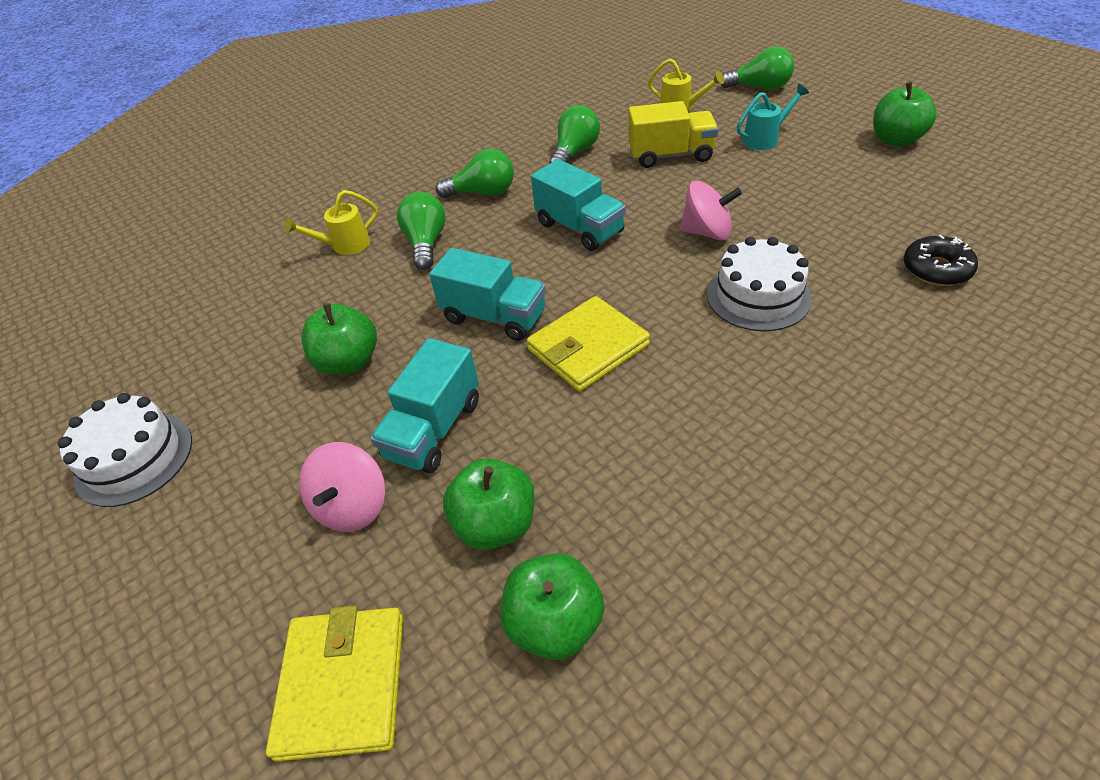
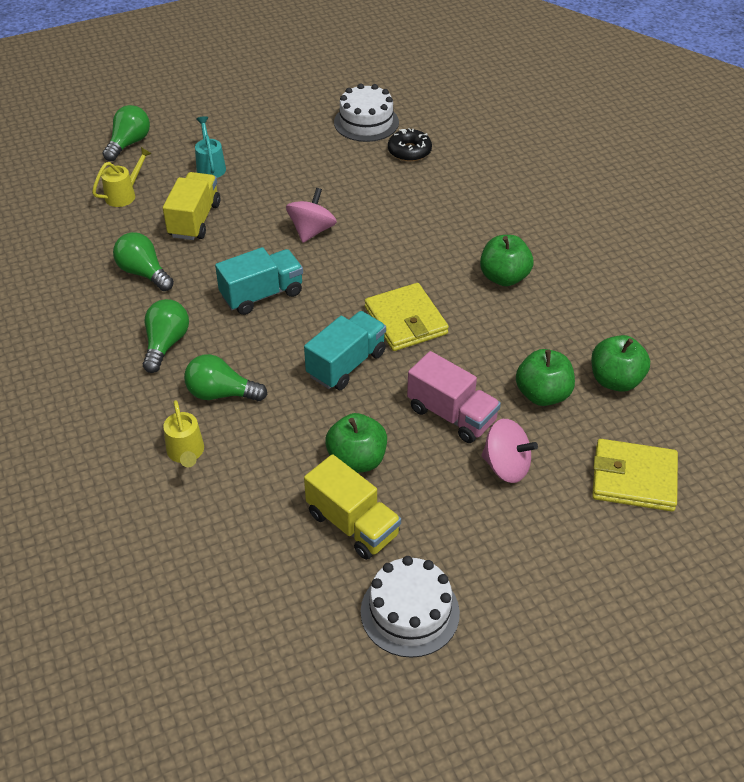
camera: 80 degrees left, 0 degrees up
(257, 382) = (353, 524): none -> yellow truck
(434, 429) = (451, 415): turquoise truck -> pink truck
(758, 296) = (395, 229): white cake -> white cake (366, 122)
(895, 140) = (261, 111): green apple -> green apple (504, 277)

